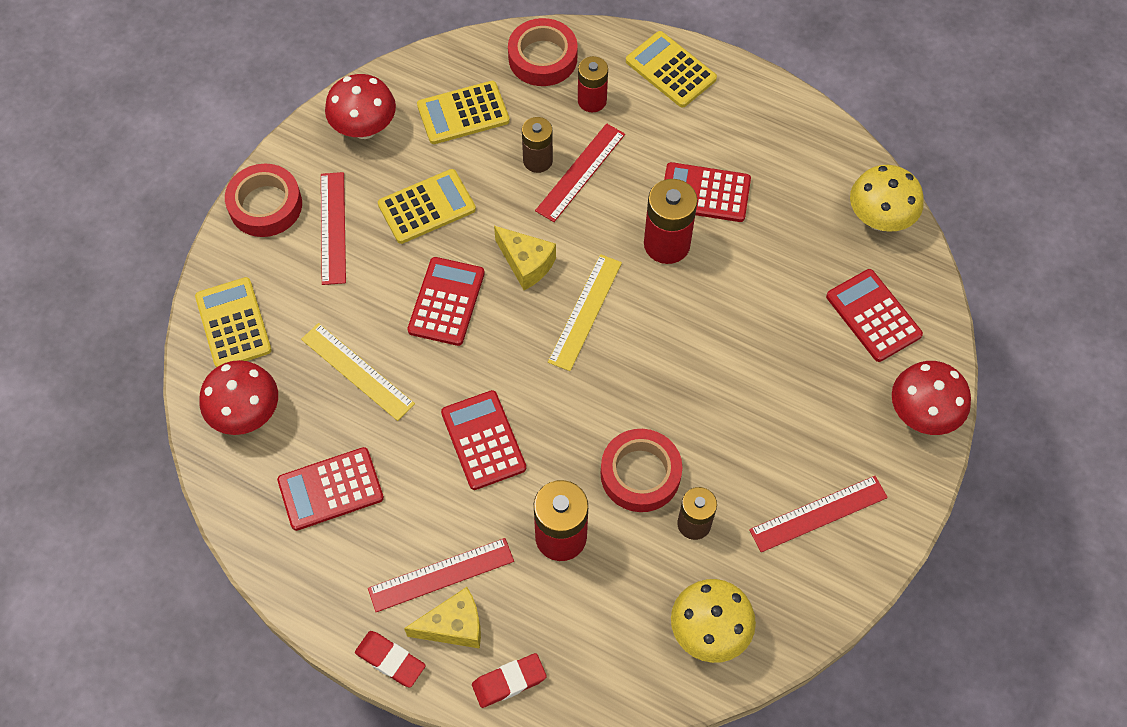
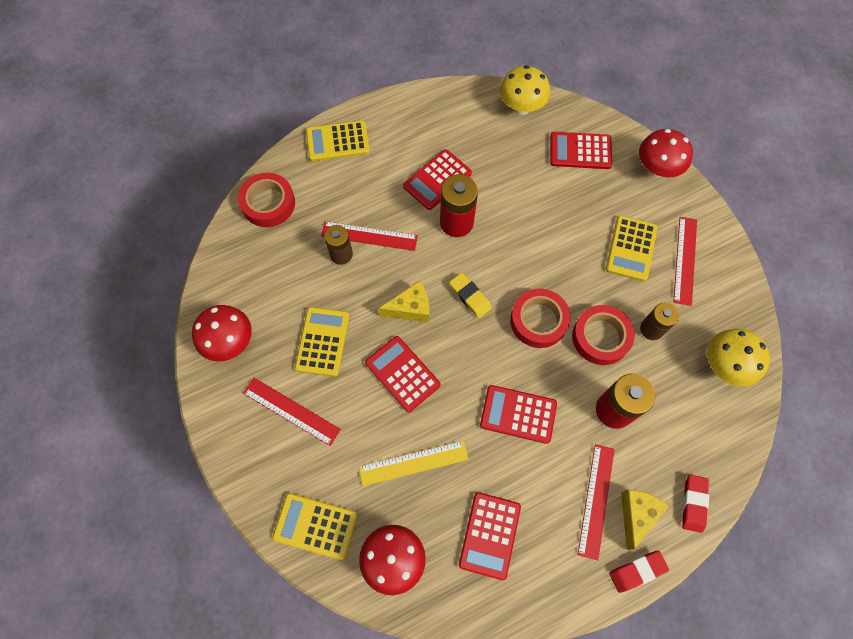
camera: 55 degrees left, 5 degrees up
(265, 205) = (237, 445): red tape -> red tape (538, 321)
(463, 113) = (270, 275): yellow calculator -> yellow calculator (631, 248)
(580, 172) = (369, 236): red ruler -> red ruler turned 60 degrees counterclockwise
(585, 312) = (470, 297): yellow ruler -> yellow eraser
(592, 101) = (323, 197): red battery -> none

